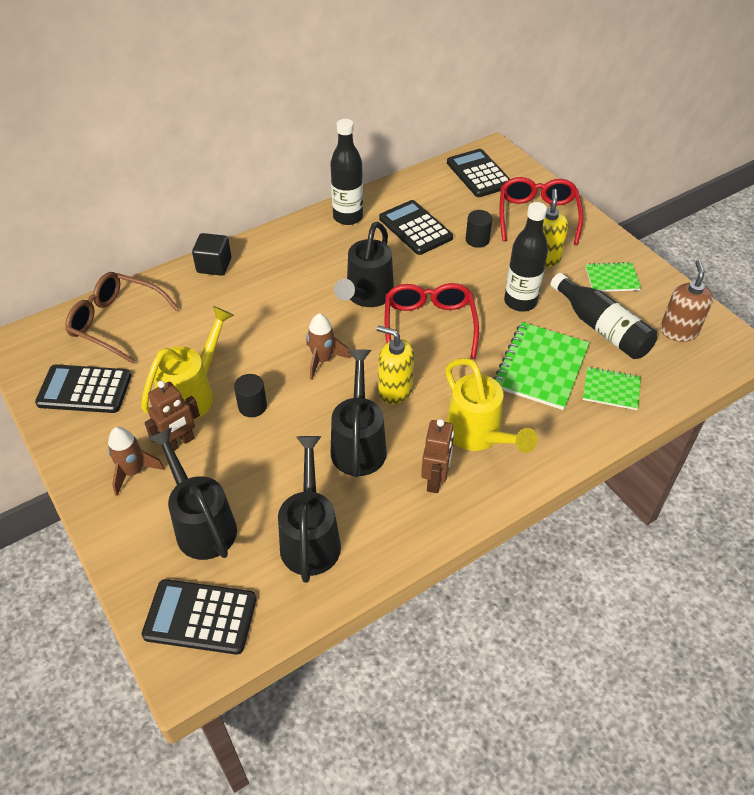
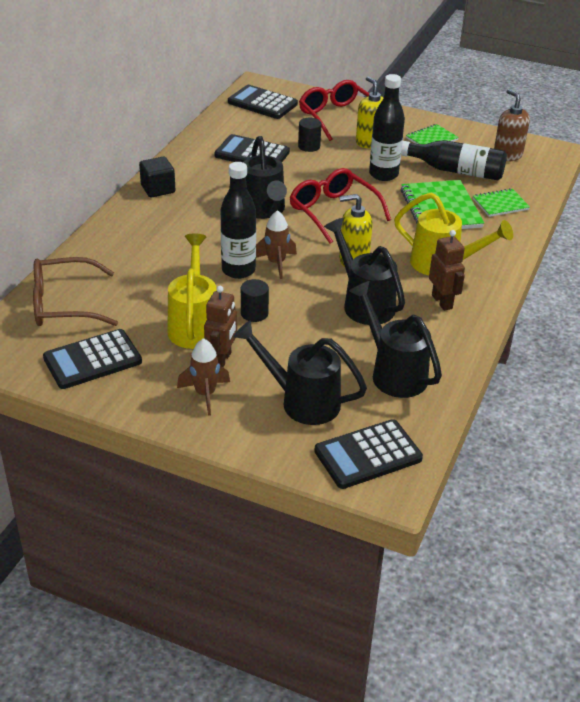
camera: 35 degrees left, 10 degrees down
(214, 265) = (107, 234): black cube -> black cube (158, 189)
(348, 217) = (187, 164): black bottle -> black bottle (238, 270)

